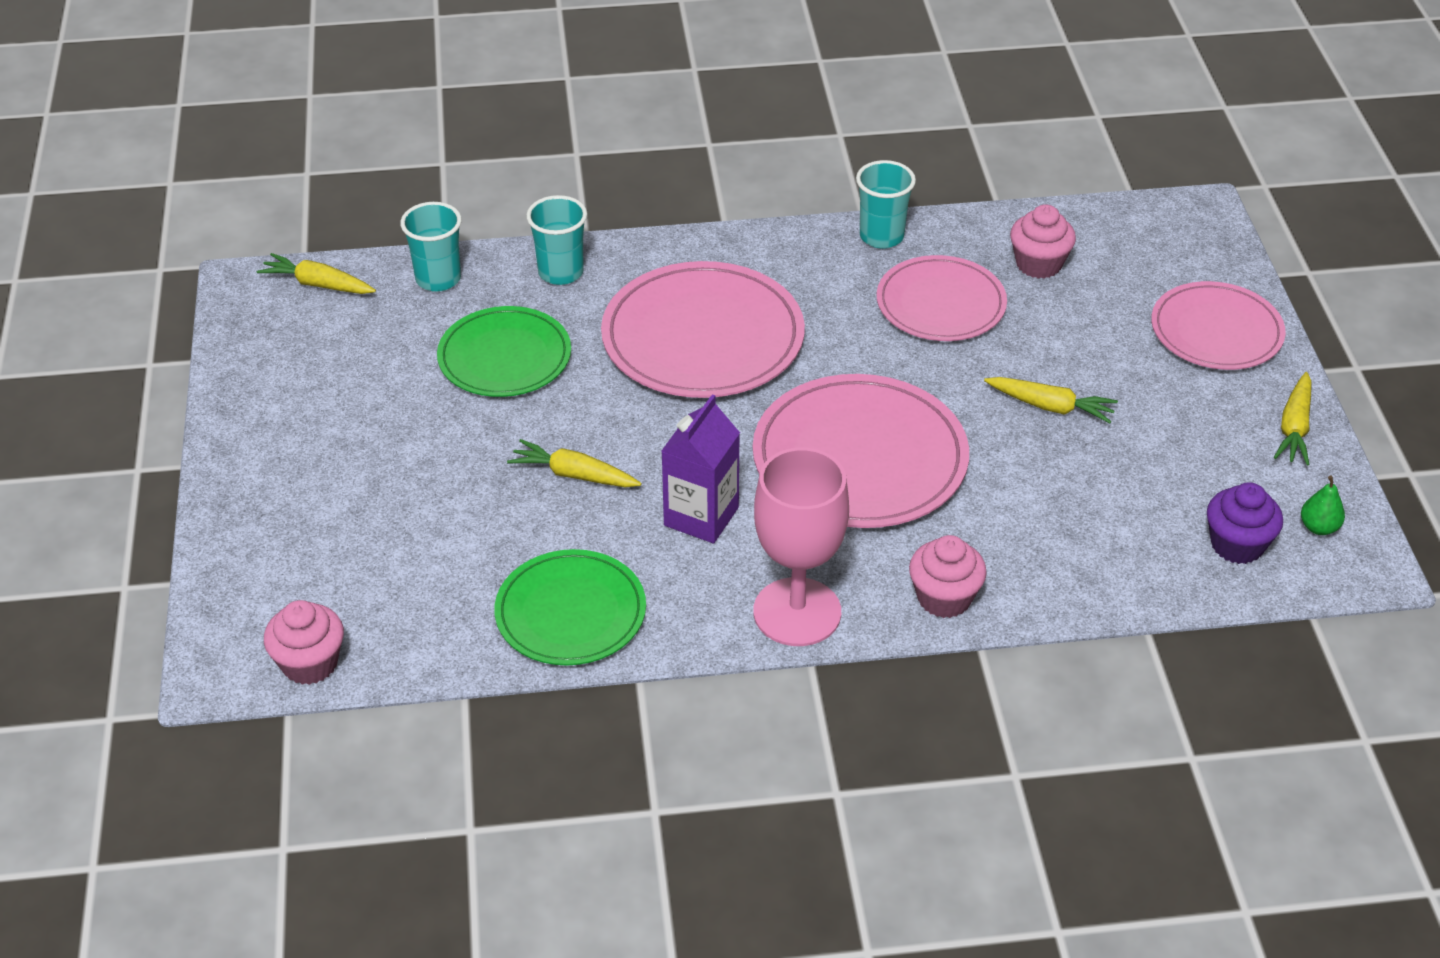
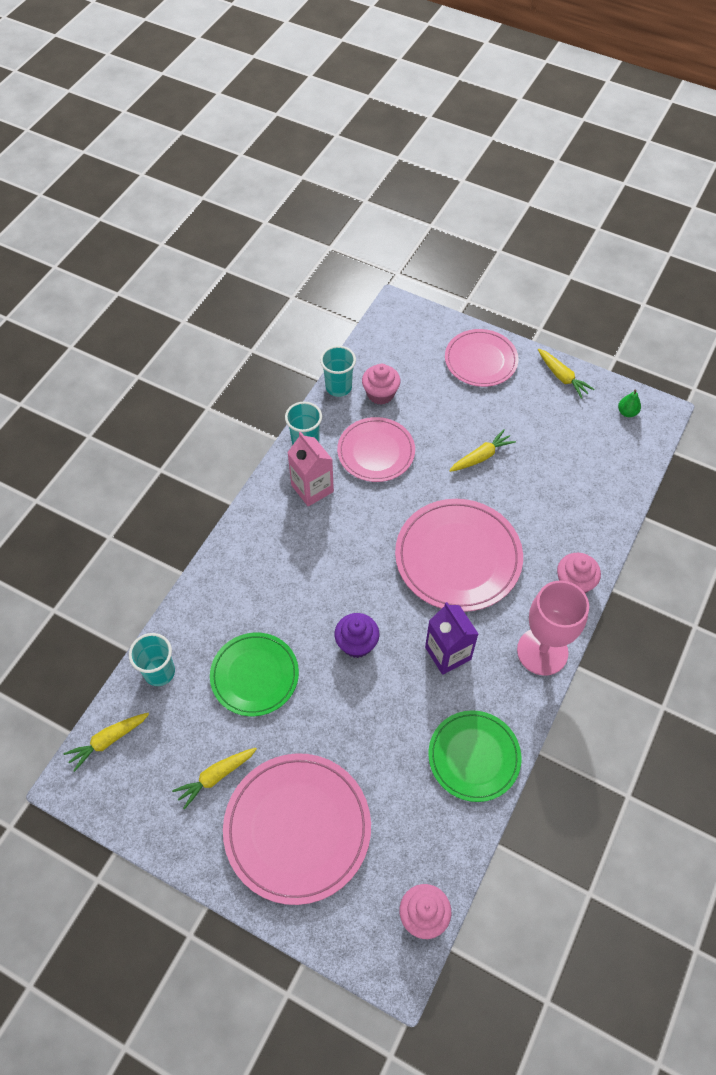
camera: 55 degrees left, 15 degrees up
(561, 272) = (207, 606): turquoise cup -> turquoise cup (338, 387)
(574, 475) = (374, 695): yellow carrot -> yellow carrot (216, 777)
(703, 337) = (316, 570): pink plate -> pink plate (297, 828)
(819, 275) = (312, 488): none -> pink carton
(1237, 545) = (617, 448): purple cupcake -> purple cupcake (356, 643)

